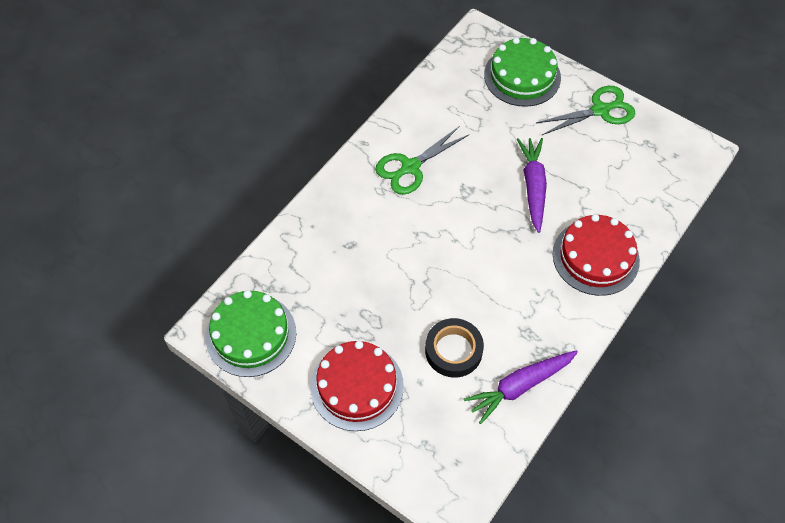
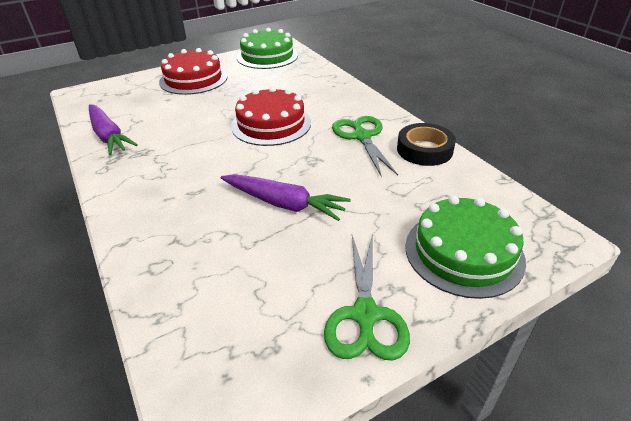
camera: 115 degrees right, 20 degrees down
(453, 350) = (172, 116): black tape -> black tape (424, 150)
(520, 386) = (109, 136): purple carrot -> purple carrot turned 150 degrees clockwise
(595, 257) = (162, 218): red cake -> red cake (271, 124)

